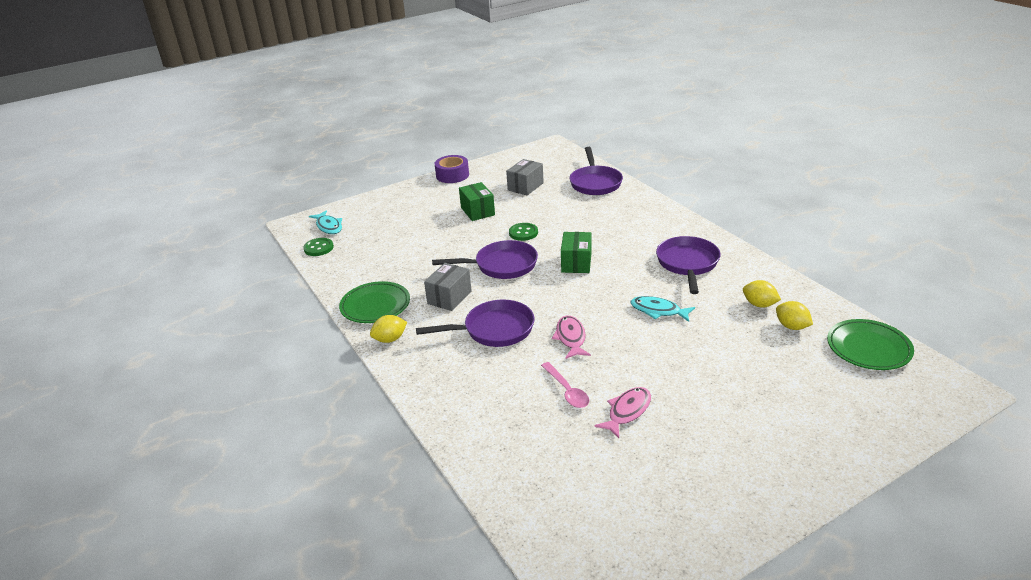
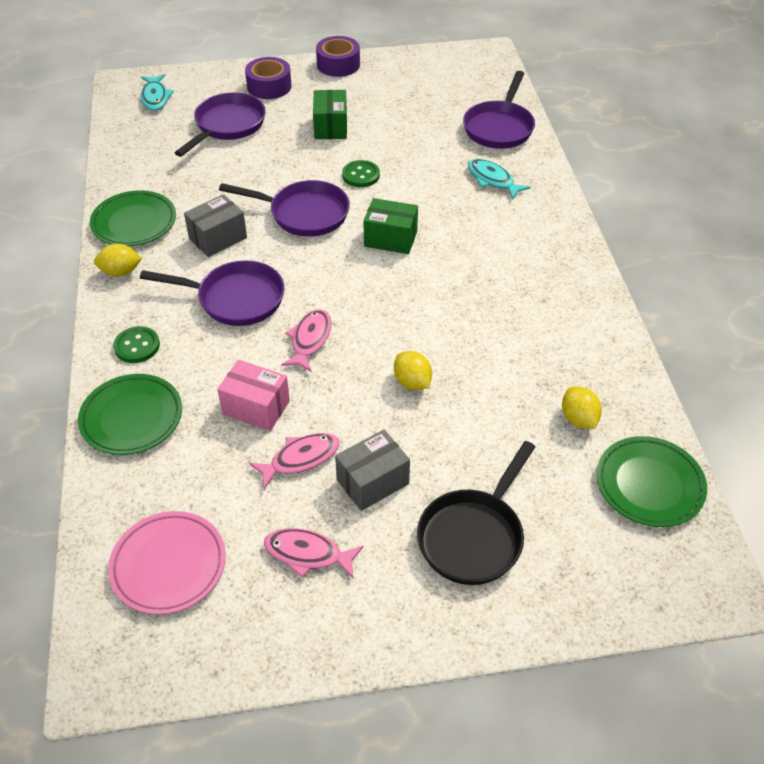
camera: 20 degrees right, 15 degrees up
(318, 248) = (126, 124): green button -> green button (137, 346)
(412, 199) = (269, 86): none -> purple tape
(477, 428) = (132, 418): none -> green plate
(525, 186) = (411, 107): grey box -> grey box (372, 482)
(567, 391) = (256, 407): pink spoon -> pink box
(576, 263) = (390, 239): green box -> green box turned 75 degrees clockwise
(587, 514) = (169, 565): none -> pink plate
(658, 311) = (435, 339): turquoise fish -> turquoise fish (492, 180)
(684, 468) = (308, 554): none -> pink fish
(687, 264) = (521, 285): purple pan -> purple pan (227, 126)
(759, 304) = (563, 374): yellow lemon -> yellow lemon (412, 382)
(787, 416) = (473, 536): none -> black pan

